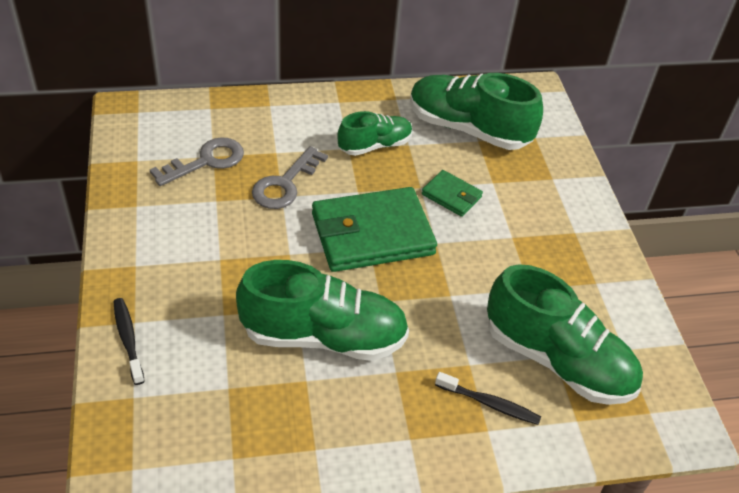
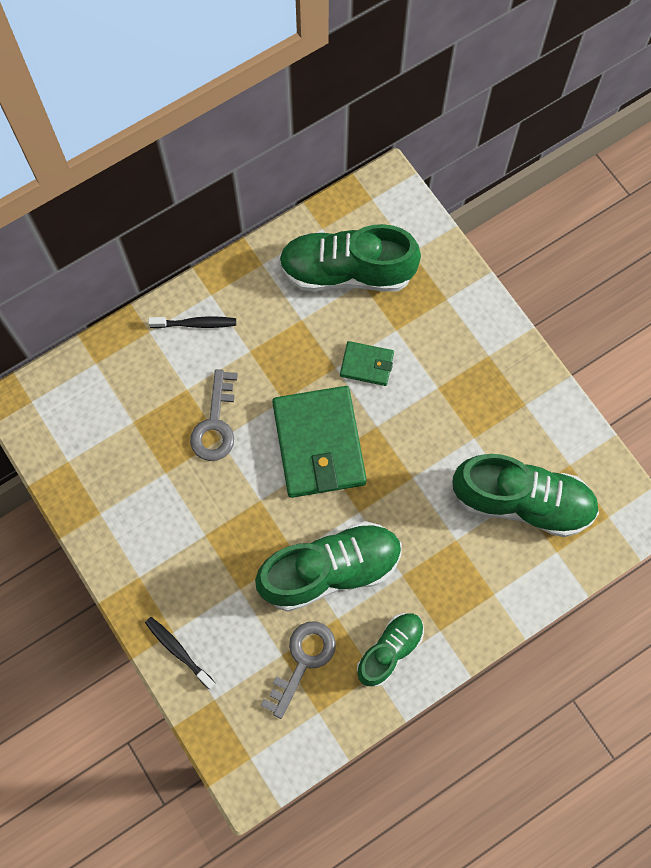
camera: 20 degrees left, 25 degrees up
(206, 161) = (130, 432): grey key -> grey key (302, 661)
(372, 234) = (319, 444): green wallet -> green wallet turned 60 degrees counterclockwise
(375, 145) = (271, 336): green shoe -> green shoe (390, 650)
(490, 404) = (486, 569): black toothbrush -> black toothbrush (196, 324)

